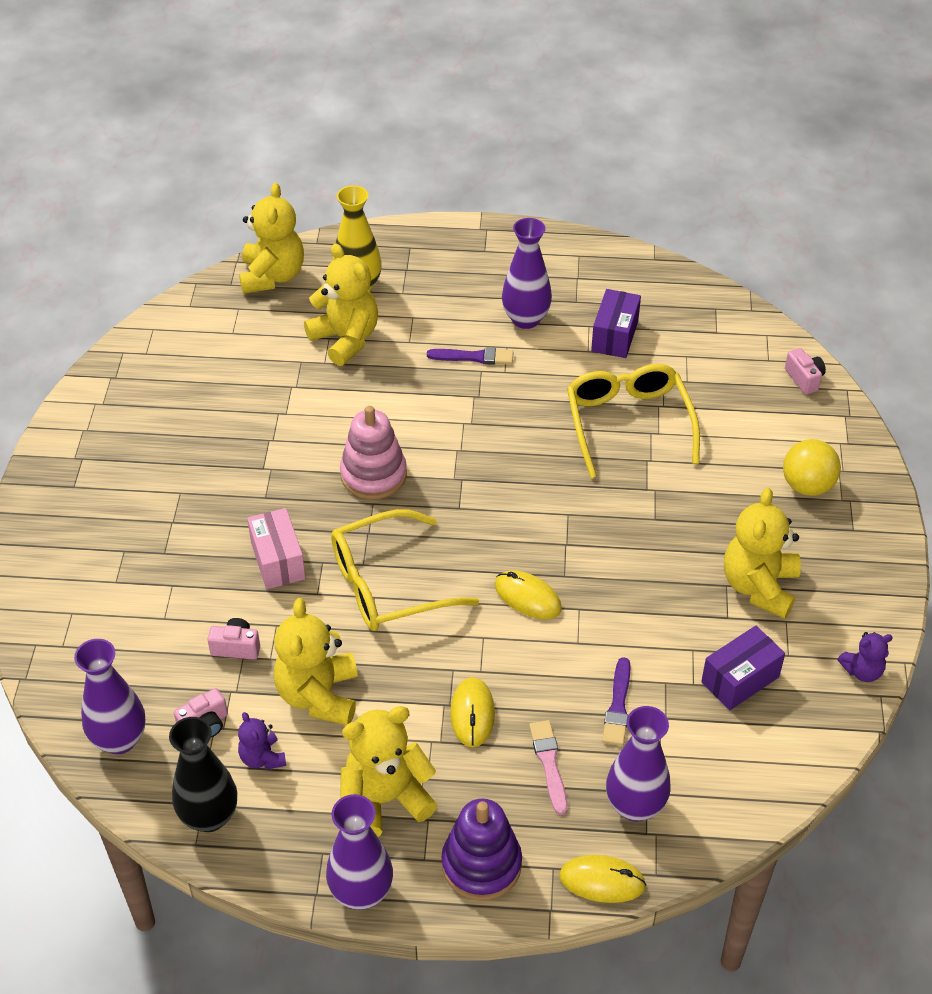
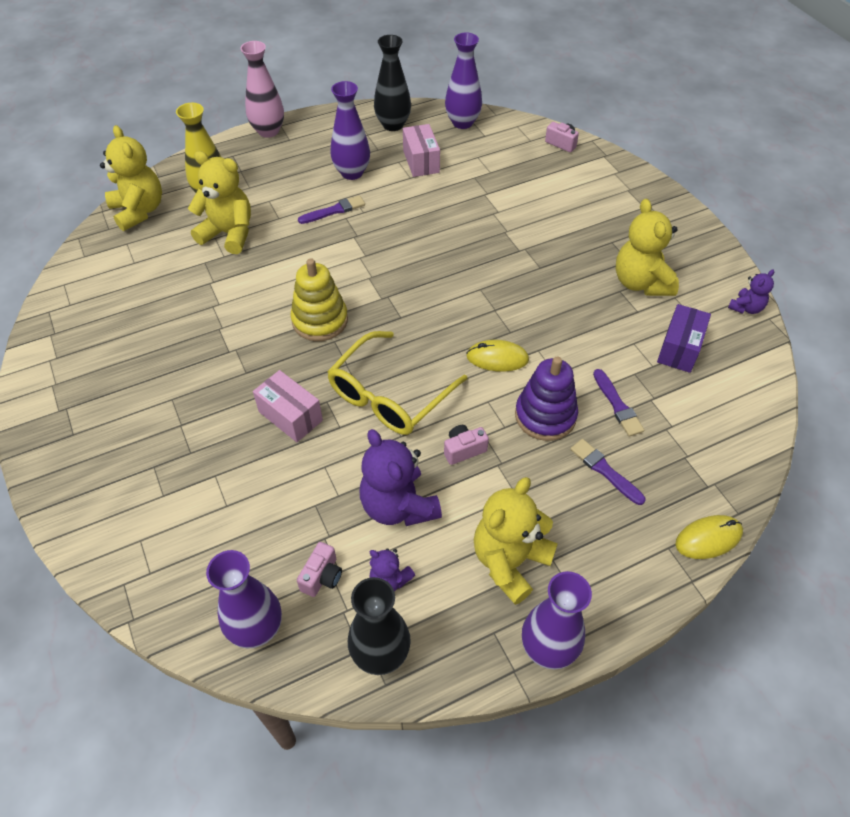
camera: 30 degrees left, 5 degrees up
(236, 647) = (304, 500): pink camera -> pink camera (463, 450)
(319, 695) = (398, 506): yellow teddy bear -> purple teddy bear
(373, 475) = (320, 320): pink stacking toy -> yellow stacking toy
(468, 231) = (268, 131): none -> pink vase
(472, 714) = (523, 461): yellow mouse -> none
(481, 865) = (618, 574): purple stacking toy -> purple stacking toy (545, 416)
(549, 764) = (605, 470): pink brush -> purple brush
(615, 336) = (421, 161): purple box -> pink box
(616, 277) = (393, 125): none -> black vase
(628, 423) = (473, 213): yellow glasses -> none
(635, 806) = (685, 471): purple vase -> purple vase (462, 122)
(807, 486) = (617, 207): yellow ball -> none

